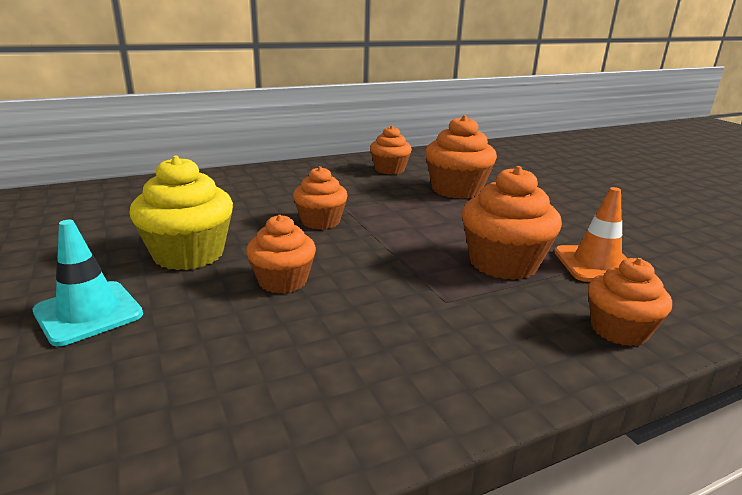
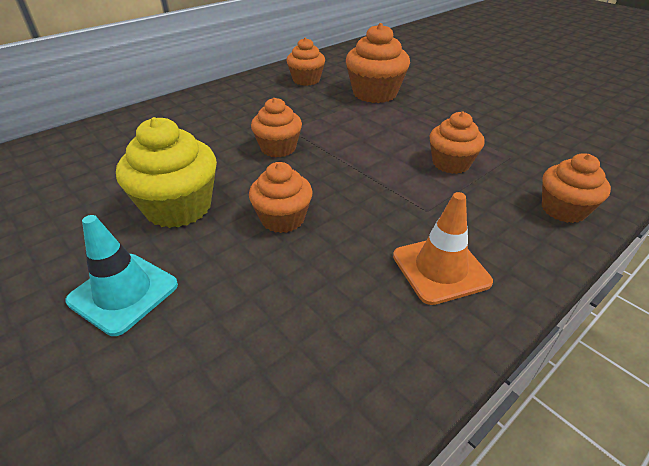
camera: 15 degrees left, 15 degrees up
(503, 263) = (451, 163): orange cupcake -> orange cupcake, size x0.65
(596, 264) = (519, 151): orange traffic cone -> orange traffic cone (440, 269)

